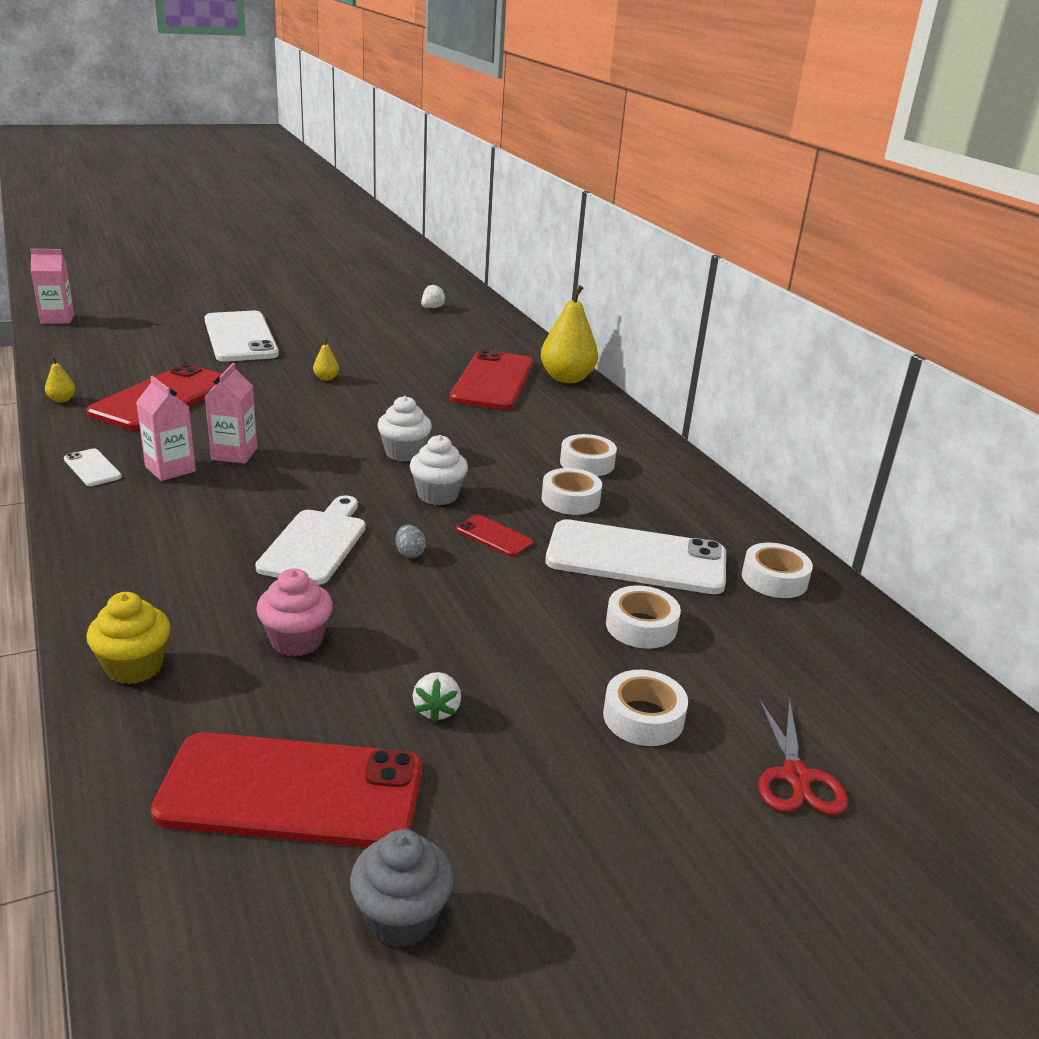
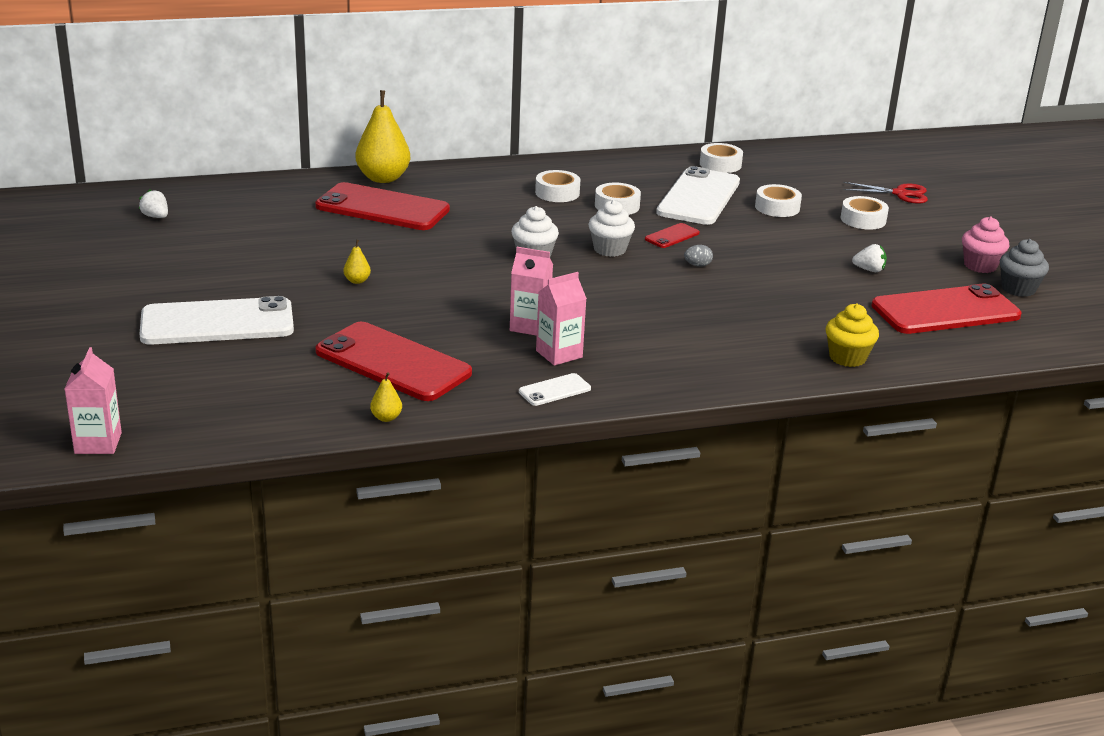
camera: 80 degrees left, 0 degrees up
(292, 791) = (945, 311): red phone -> red phone turned 60 degrees clockwise
(296, 640) = (809, 306): pink cupcake -> pink cupcake (980, 266)
(316, 543) = (686, 296): white cutting board -> none

